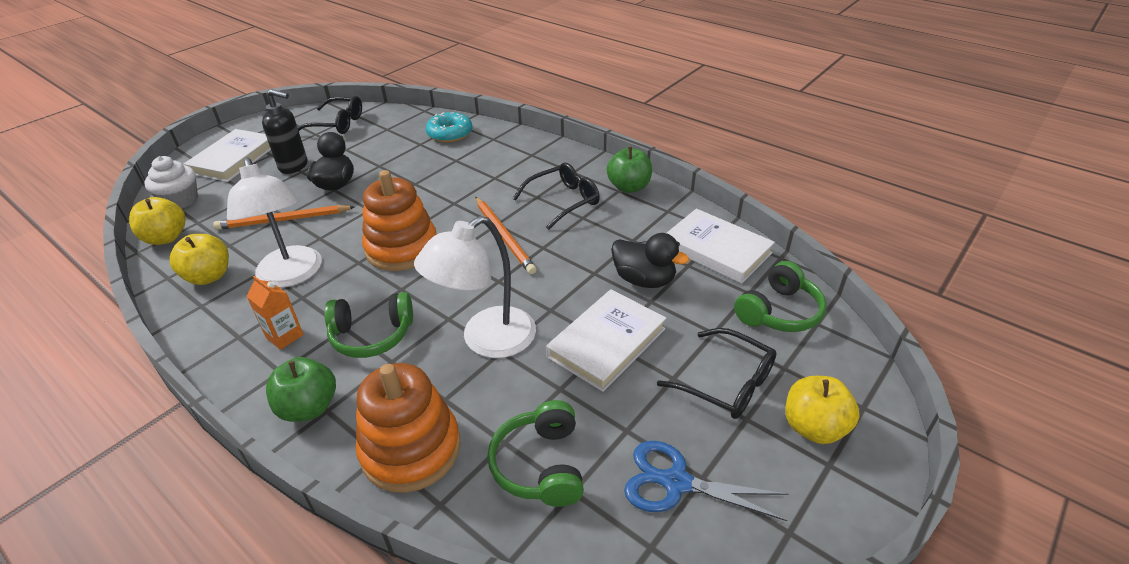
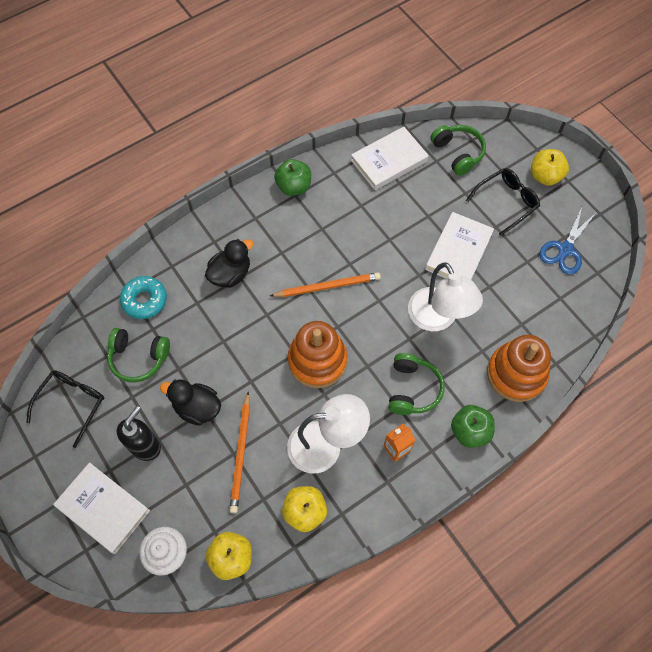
camera: 75 degrees left, 25 degrees up
(541, 465) = (541, 309): green headphones -> green headphones (138, 358)
(563, 201) = (295, 235): black glasses -> none
(606, 343) = (458, 251): white book -> white book turned 60 degrees clockwise
(644, 280) = (406, 212): black duck -> black duck (230, 274)

